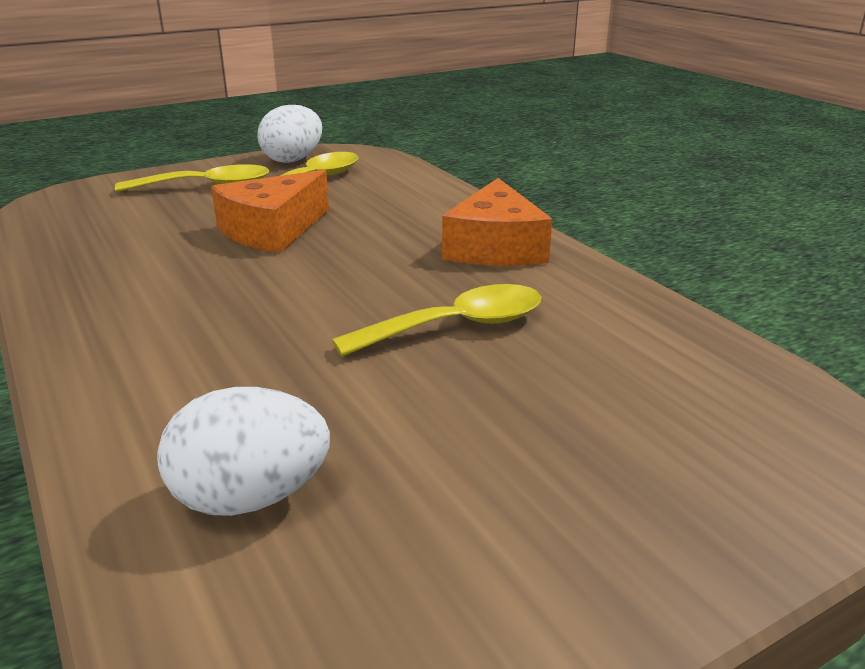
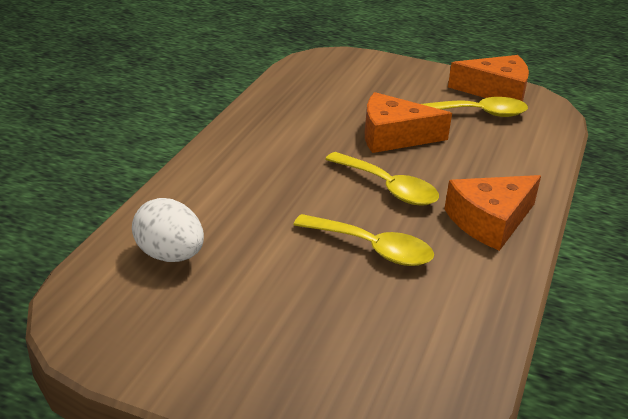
camera: 50 degrees right, 5 degrees up
(207, 186) = (413, 87): yellow spoon -> yellow spoon (388, 188)
(293, 160) = (496, 91): white egg -> orange cheese

